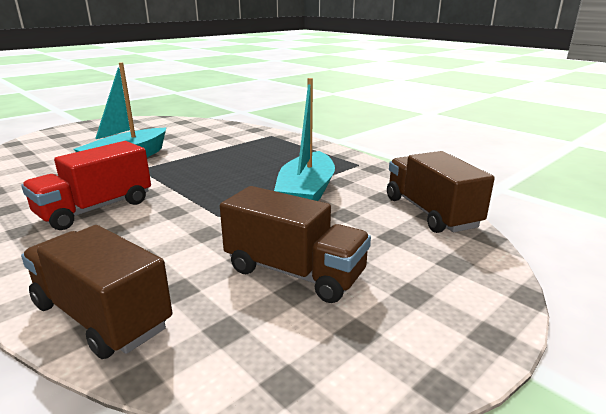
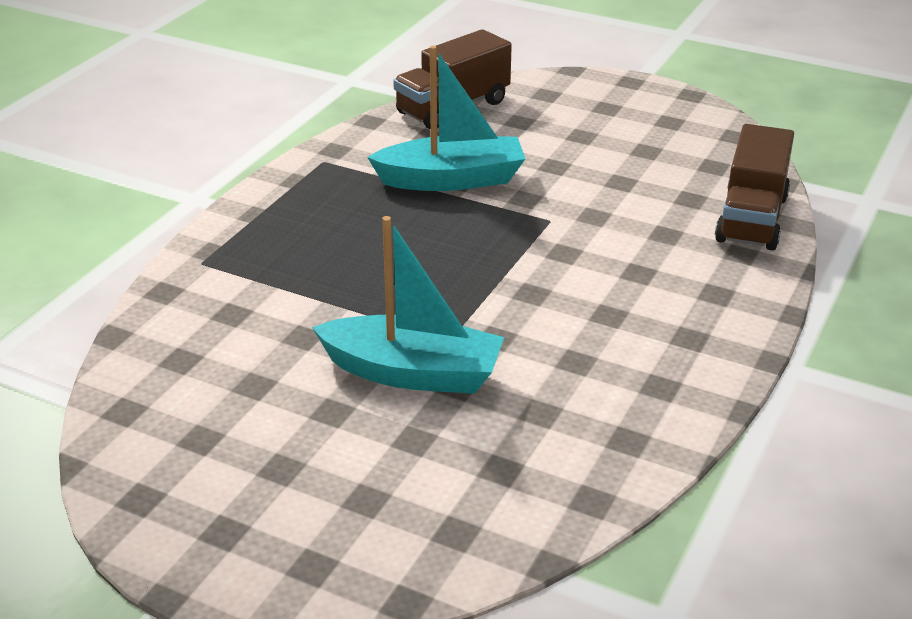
camera: 110 degrees left, 10 degrees up
(96, 209) = (602, 310): red truck -> none
(294, 272) = (620, 155): brown truck -> none

